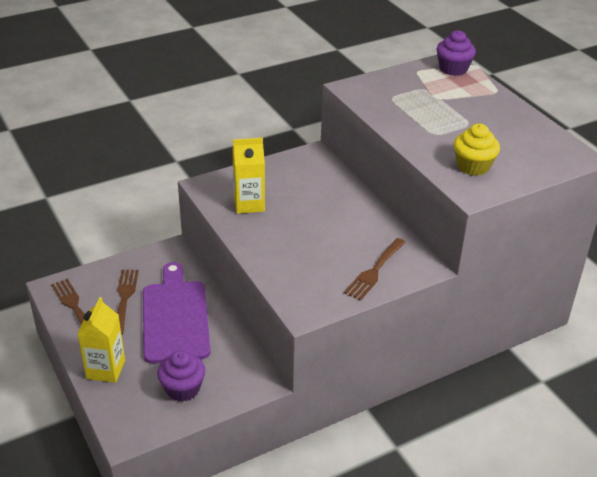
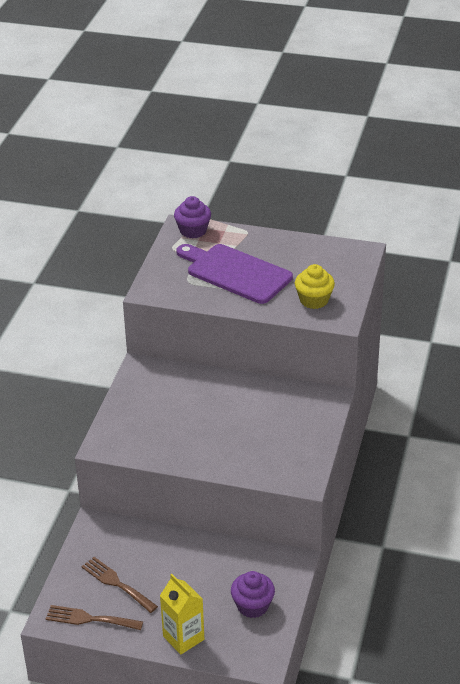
camera: 45 degrees left, 0 degrees up
(175, 317) = (174, 567): purple cutting board -> purple cutting board (235, 272)
(249, 204) = (156, 437): yellow carton -> none
(374, 271) = (306, 422): brown fork -> none

